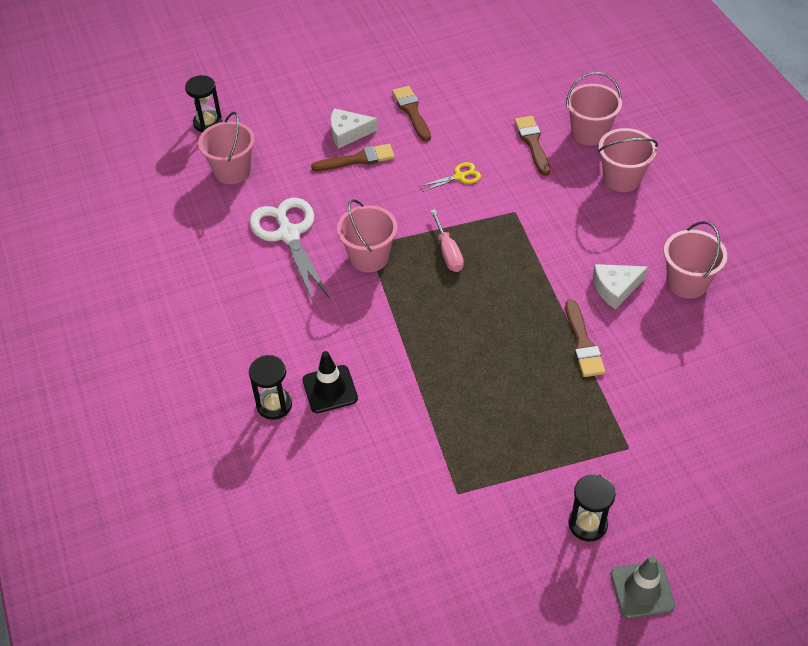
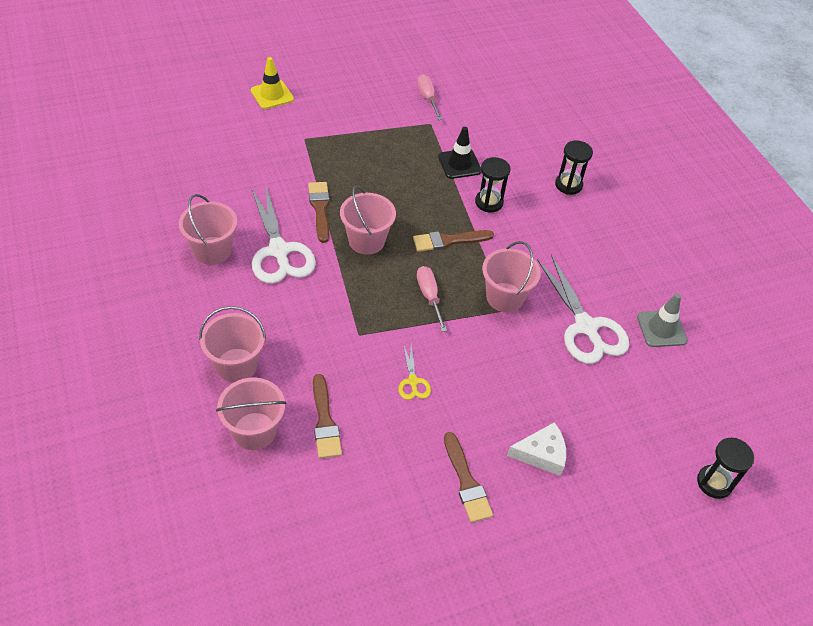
camera: 175 degrees right, 0 degrees up
(232, 171) = (664, 409): pink bucket -> pink bucket (366, 241)
(330, 389) = (527, 192): black traffic cone -> black traffic cone (459, 164)
(357, 159) = (526, 413): brown brush -> brown brush (448, 241)
(459, 176) = (413, 381): yellow scissors -> yellow scissors turned 75 degrees counterclockwise
(464, 544) = (428, 98): none -> pink screwdriver
(587, 524) = (345, 101): black hourglass -> black hourglass (489, 202)
(615, 288) = (279, 251): white cheese -> white scissors
(642, 590) = (319, 70): grey traffic cone -> grey traffic cone (661, 329)
(698, 526) = (272, 95): none -> yellow traffic cone

